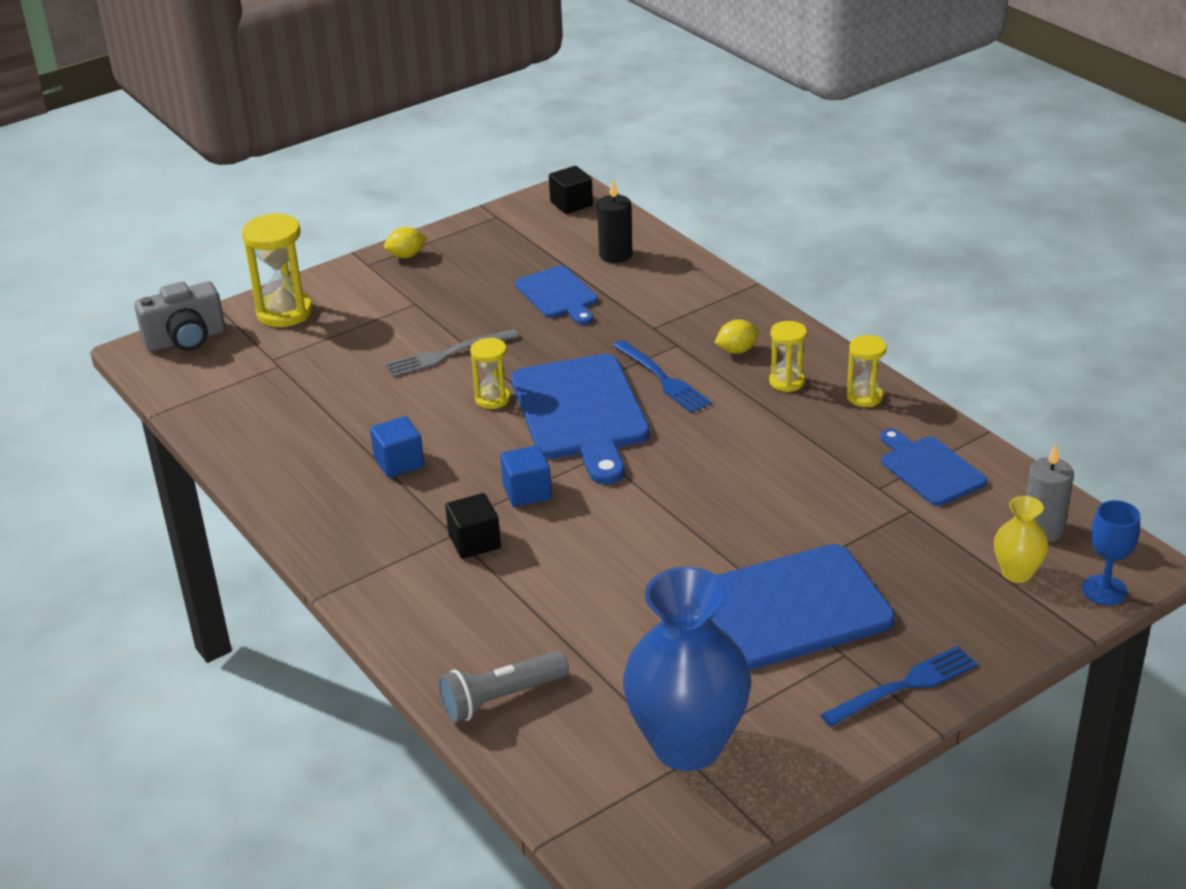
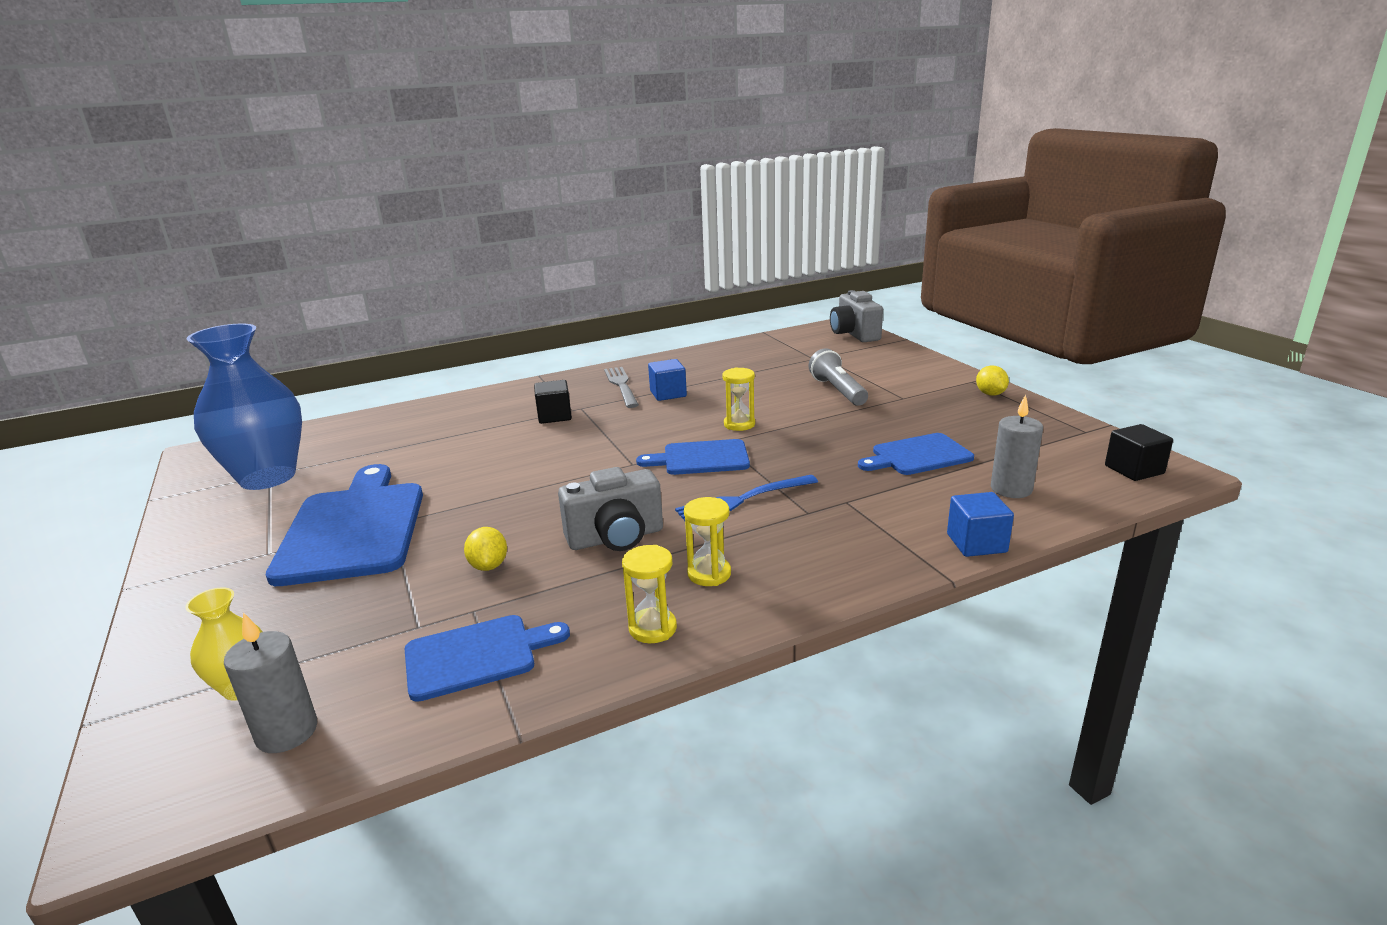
camera: 100 degrees right, 10 degrees down
(284, 312) = (890, 357): yellow hourglass -> none
(447, 354) = (815, 409): grey fork -> grey fork (621, 385)
(501, 698) = (388, 422): grey flashlight -> grey flashlight (837, 391)
(527, 492) = (601, 434): blue cube -> blue cube (976, 543)
(581, 413) = (701, 458): blue cutting board -> blue cutting board, size x0.57
(615, 255) = (1011, 489): black candle -> grey candle
(737, 350) = (786, 547): yellow lemon -> yellow lemon (489, 566)
(748, 437) = (616, 538): none -> grey camera
(904, 686) = (195, 578): blue fork -> none
(1104, 590) = (133, 760): blue goblet -> none

